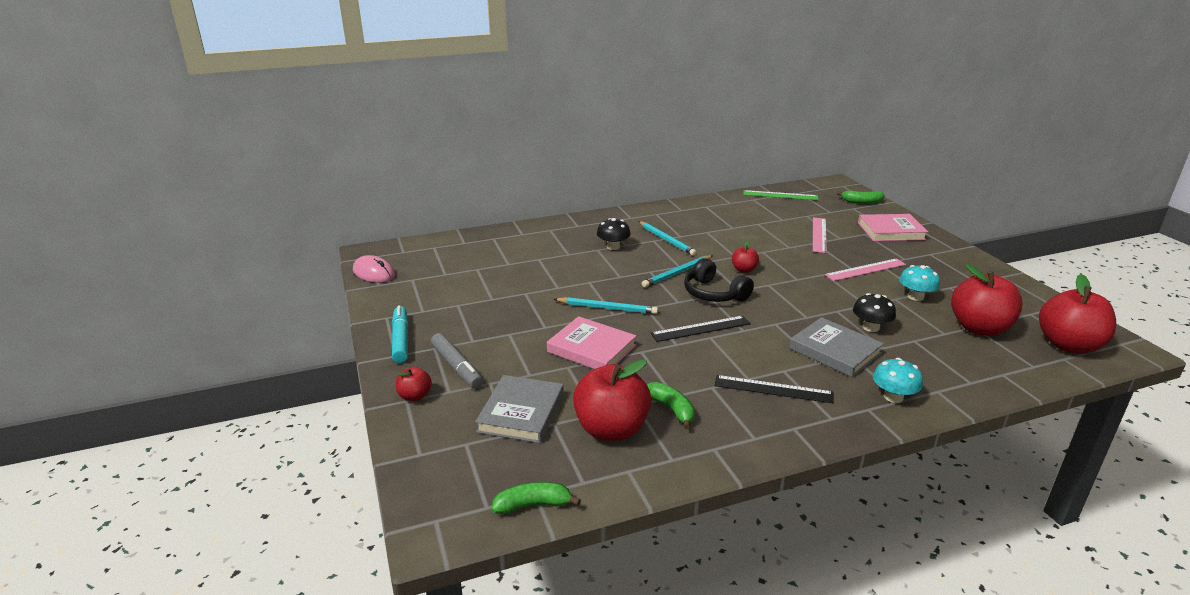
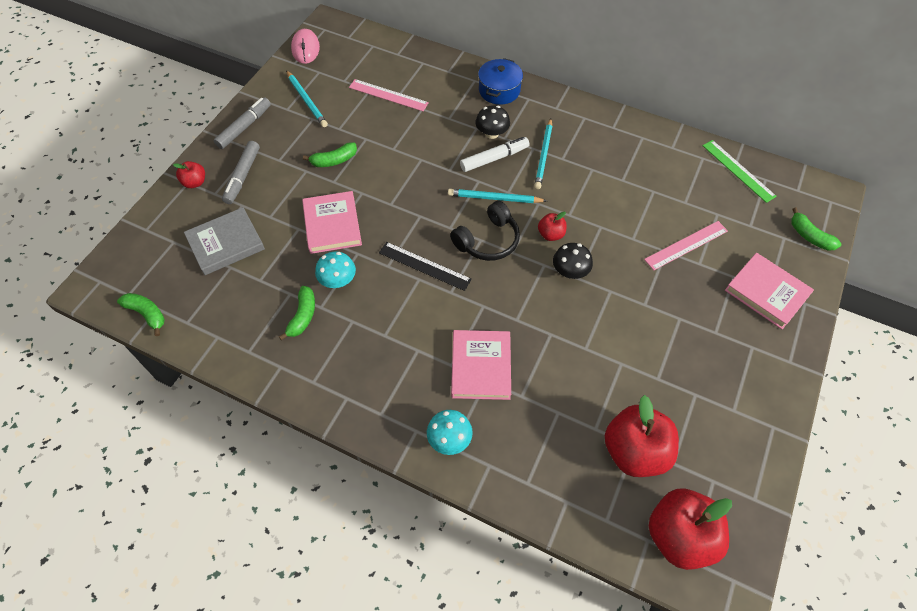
camera: 45 degrees right, 30 degrees up
(401, 340) = (244, 127): turquoise marker -> grey marker
(522, 316) = (334, 160): none -> green banana
(577, 226) = (499, 90): none -> blue pot
(607, 308) = (395, 195): turquoise pencil -> turquoise pencil (307, 100)
(611, 429) = (250, 300): red apple -> none
(639, 256) = (494, 158): none -> white marker
(714, 293) = (488, 240): black headphones -> black headphones turned 135 degrees counterclockwise
(773, 389) = (384, 358): black ruler -> none
(835, 351) = (481, 366): grey book -> pink book
(865, 270) = (654, 315): pink ruler -> pink ruler (388, 95)
(870, 327) = (547, 371): black mushroom -> black mushroom (570, 271)
(915, 297) = (642, 377): turquoise mushroom -> turquoise mushroom (338, 280)

